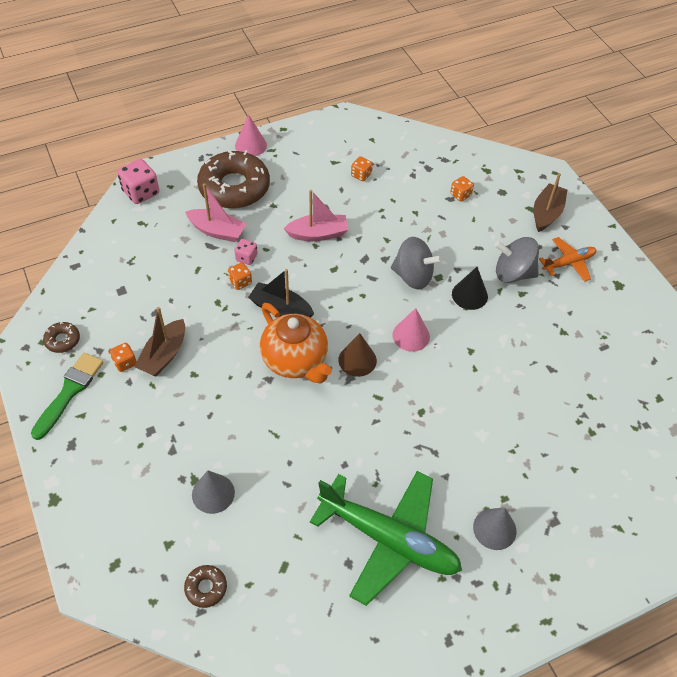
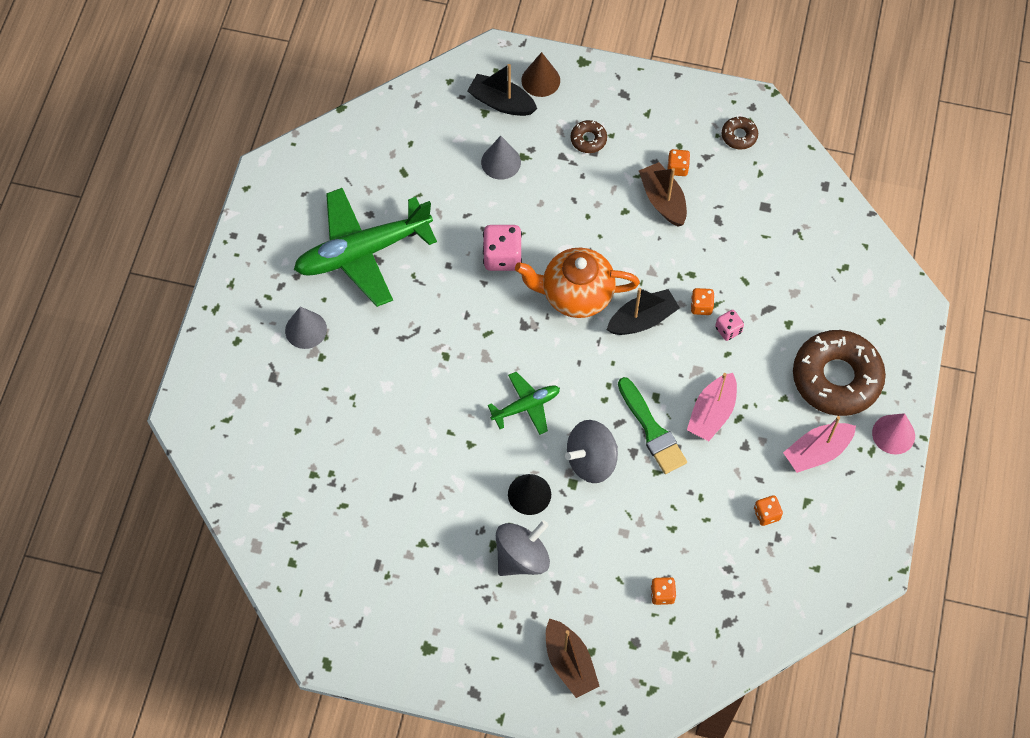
camera: 130 degrees right, 10 degrees up
(69, 392) = (678, 116): green brush -> green brush (652, 430)
(141, 192) = (890, 289): pink dice -> pink dice (502, 257)
(147, 536) = (501, 102): none -> black boat
(206, 588) = (431, 116): brown donut -> brown donut (588, 139)
(217, 231) = (783, 326): pink boat -> pink boat (817, 452)
(357, 360) = (537, 343): brown cone -> brown cone (540, 80)
(411, 335) = (526, 406): pink cone -> green plane
(568, 263) = (491, 624): orange plane -> none

